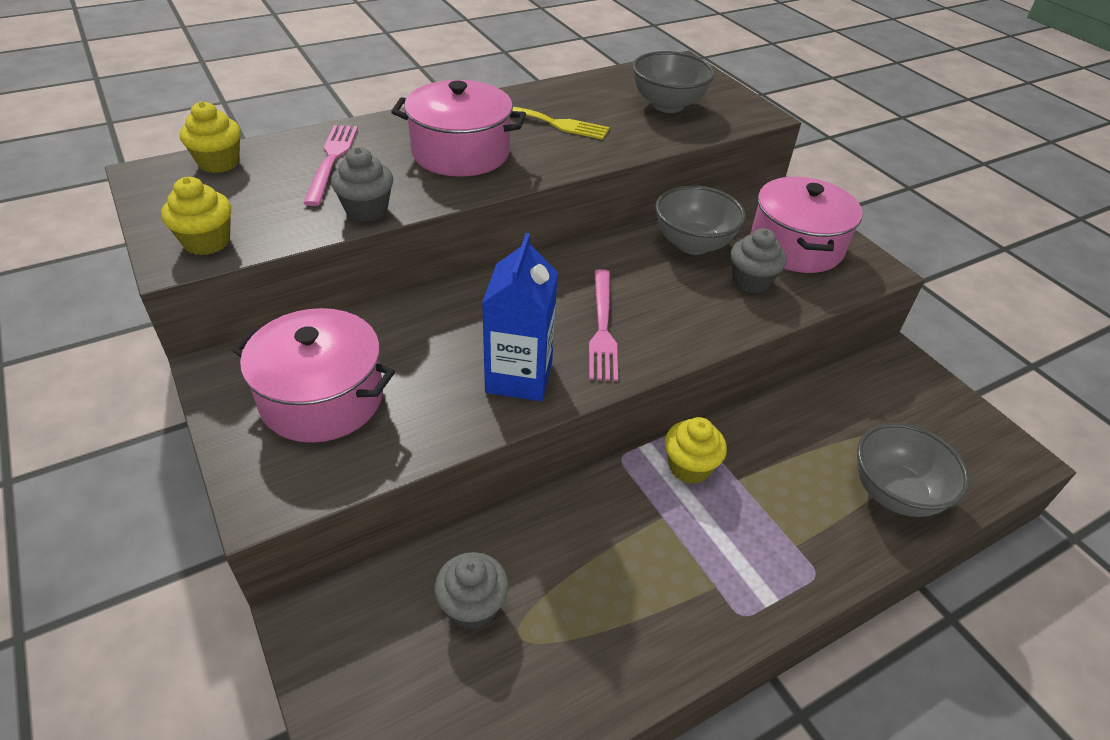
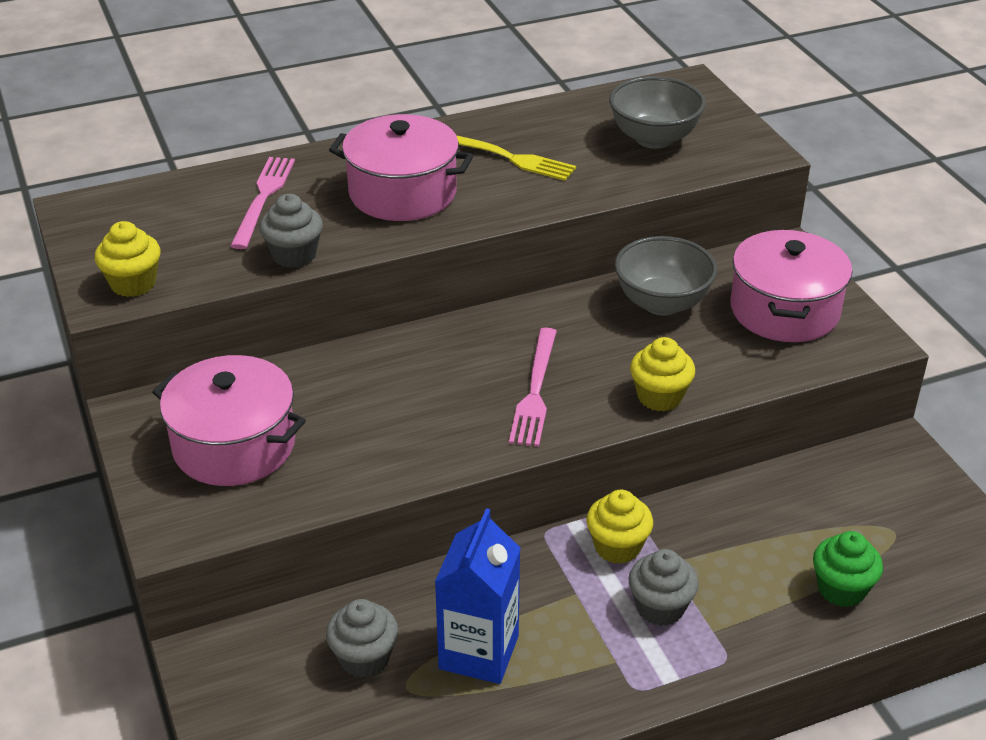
camera: 10 degrees right, 5 degrees down
(219, 163) = (147, 198): yellow cupcake -> yellow cupcake (659, 397)
(519, 377) = (435, 436): blue carton -> blue carton (479, 652)
(751, 281) = (717, 349): grey cupcake -> grey cupcake (660, 607)
(894, 493) = (841, 589): grey bowl -> green cupcake

